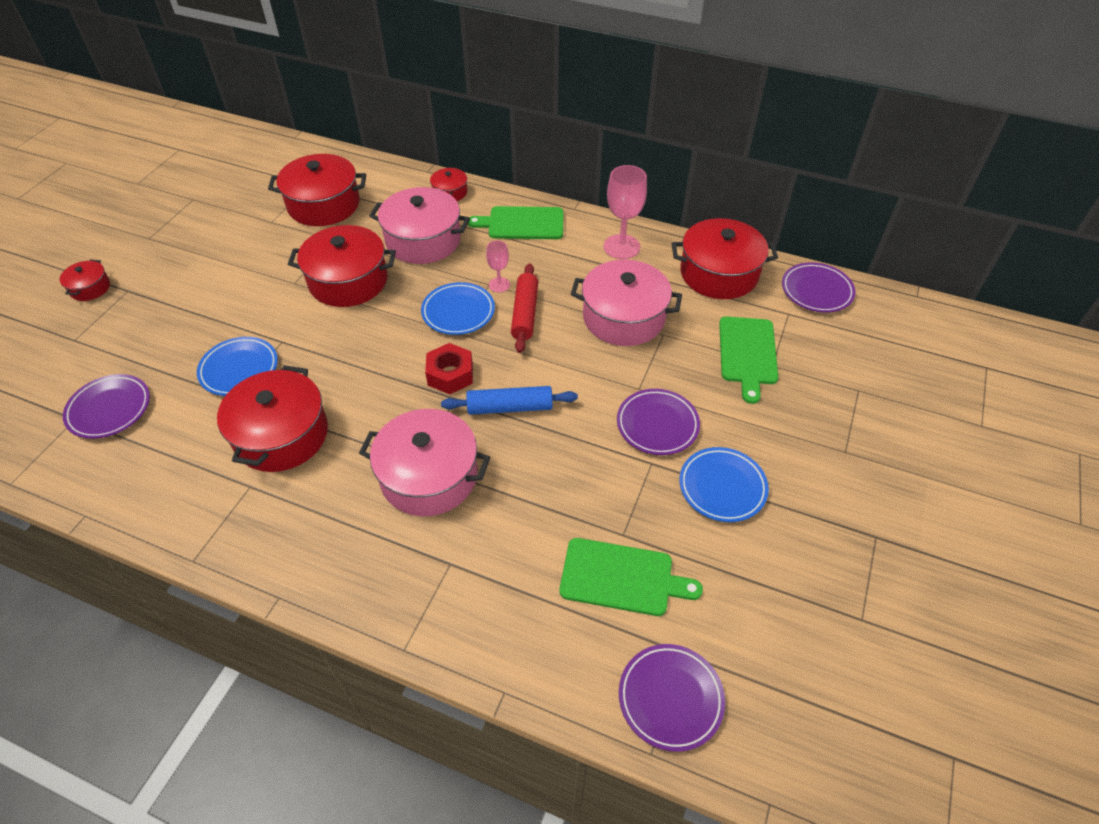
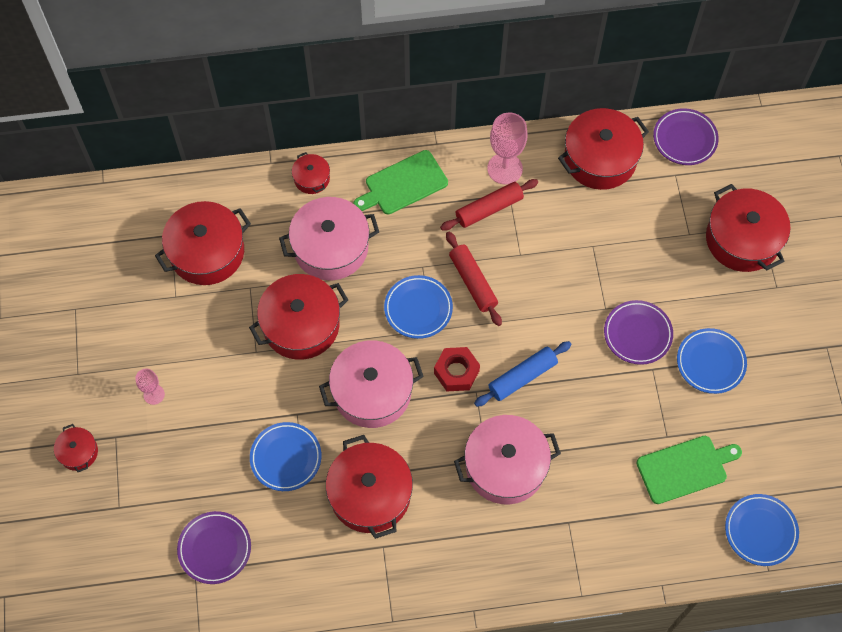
camera: 30 degrees left, 15 degrees up
(499, 285) = (431, 263): pink goblet -> pink goblet (154, 394)
(584, 268) = (489, 209): none -> red rolling pin
(623, 317) = (553, 245): pink pot -> pink pot (372, 392)
(670, 698) = (760, 531): purple plate -> blue plate
(747, 354) = (666, 232): green cutting board -> none
(830, 393) = (742, 239): none -> red pot

